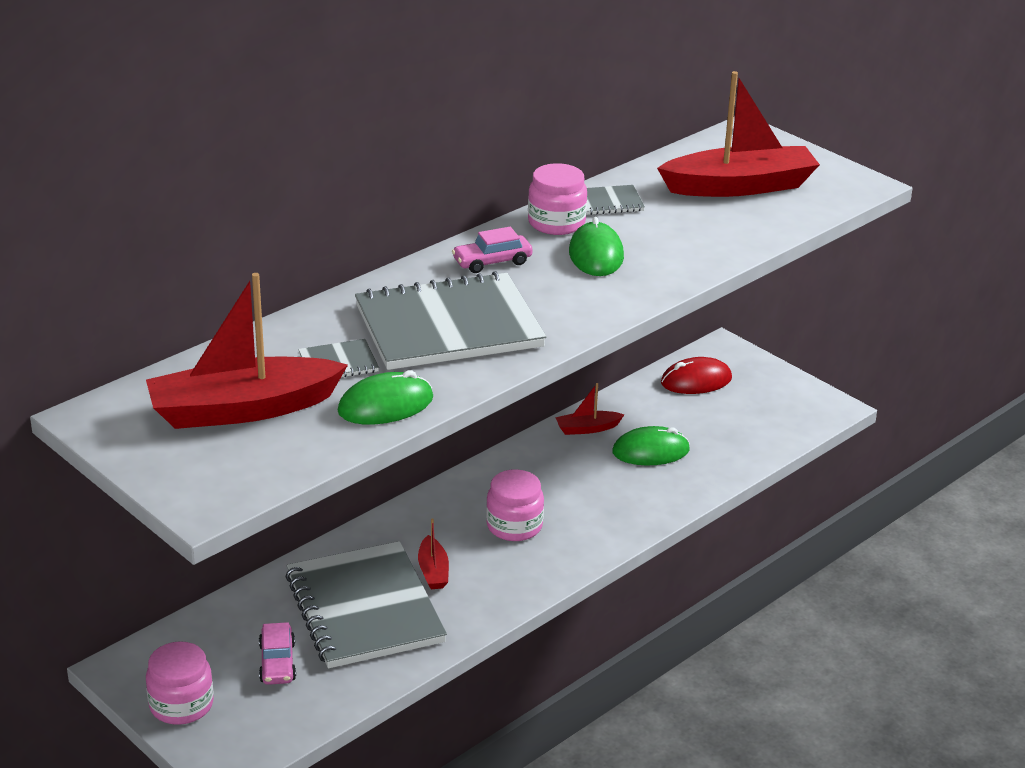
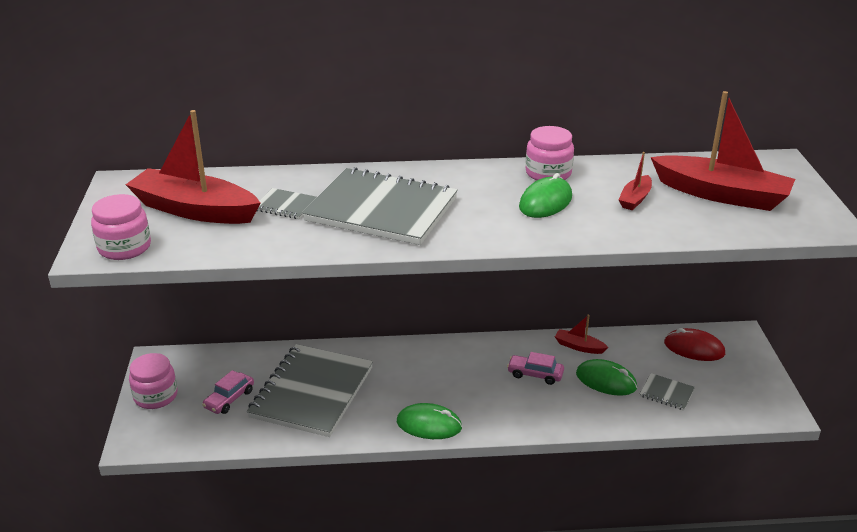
camera: 40 degrees right, 0 degrees up
(385, 405) = (272, 240): green mouse -> green mouse (429, 425)
(433, 571) = (377, 390): red boat -> red boat (635, 199)
(492, 262) = (469, 182): pink car -> pink car (535, 374)
(514, 526) = (458, 386): pink jar -> pink jar (124, 247)
(609, 202) = (605, 173): grey notebook -> grey notebook (666, 393)

